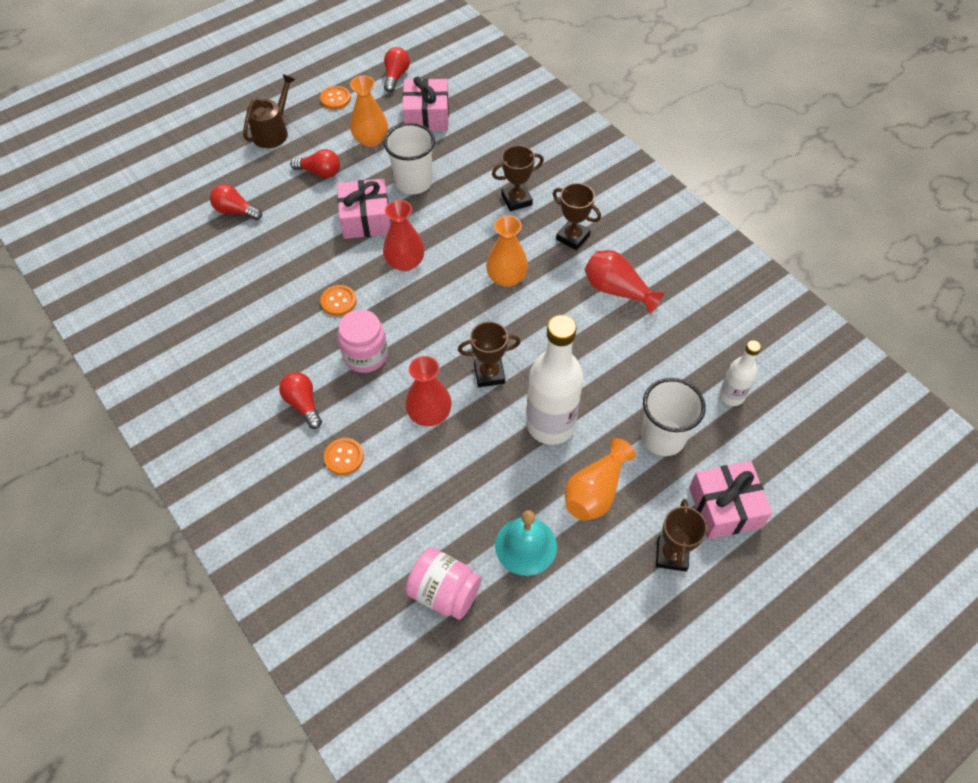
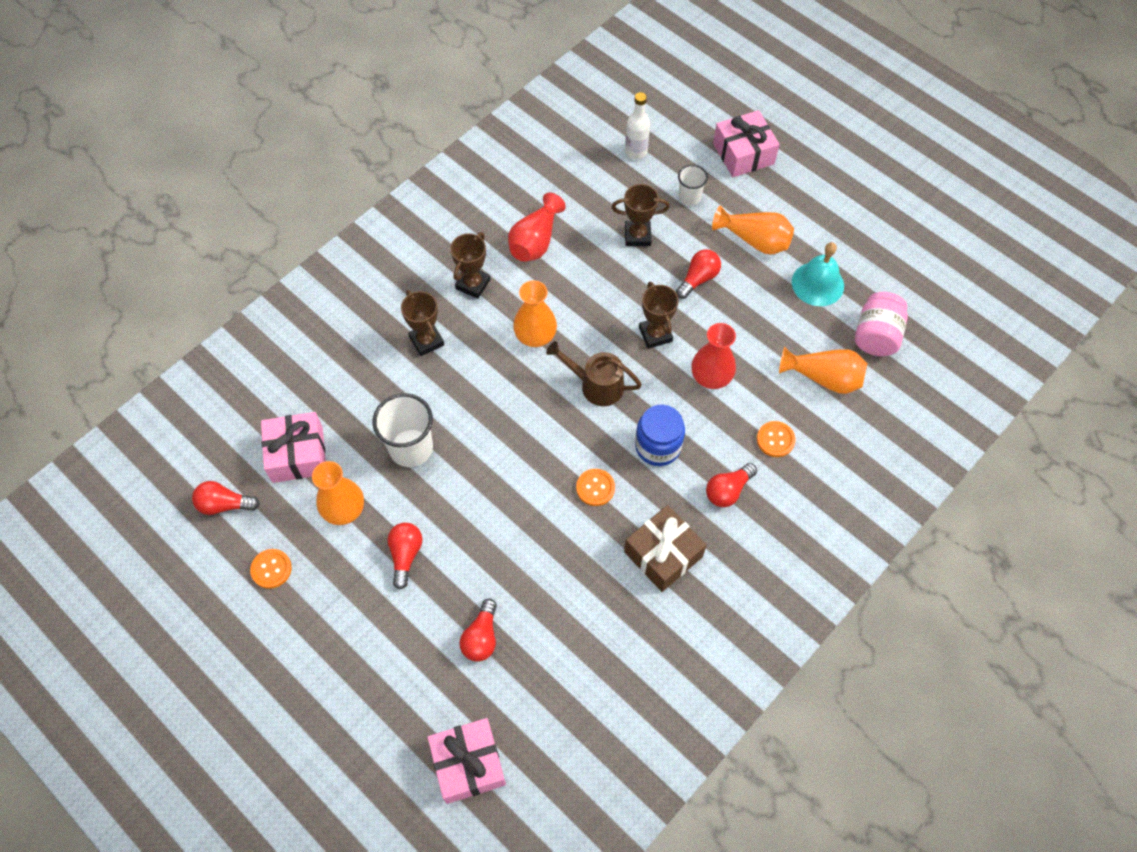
camera: 100 degrees left, 5 degrees up
(259, 341) = (663, 554): none -> brown gift
(273, 132) = (339, 631): brown watering can -> brown watering can (596, 385)
(365, 355) = (658, 446): pink jar -> blue jar
(366, 219) = (474, 486): pink gift -> pink gift (468, 764)
(403, 521) = (824, 378): none -> orange vase
(405, 262) = (531, 433): red vase -> none
(550, 425) = (698, 279): white bottle -> red light bulb
(662, 437) = (689, 197): white cup -> white cup, size x0.58
(671, 555) = (794, 186): brown trophy -> brown trophy (637, 236)

